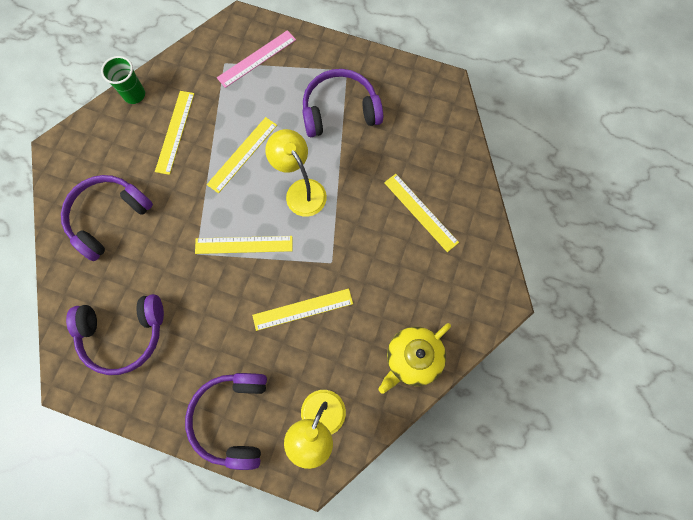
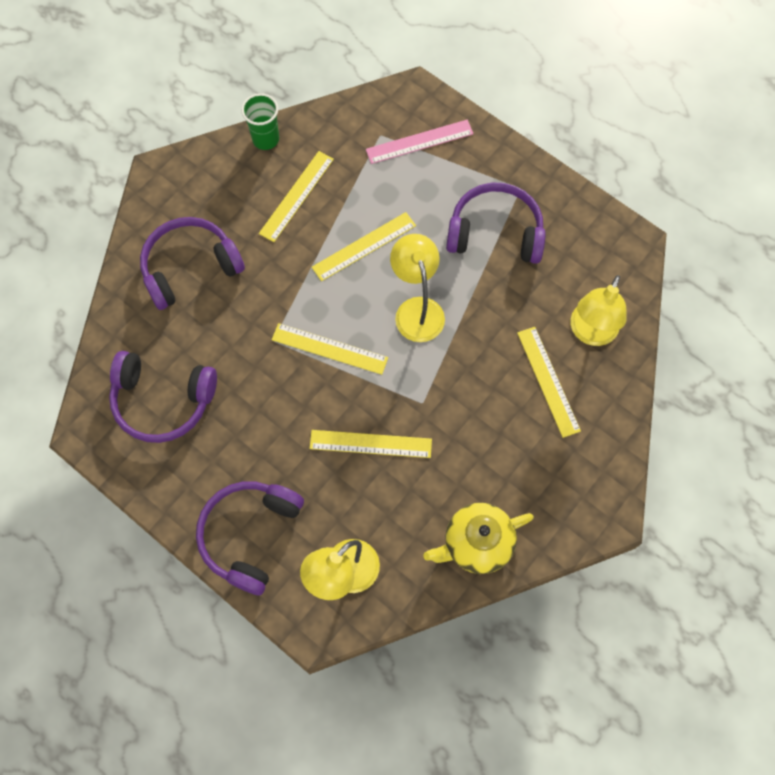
camera: 20 degrees right, 5 degrees down
(439, 164) = (590, 333): none -> yellow lamp

